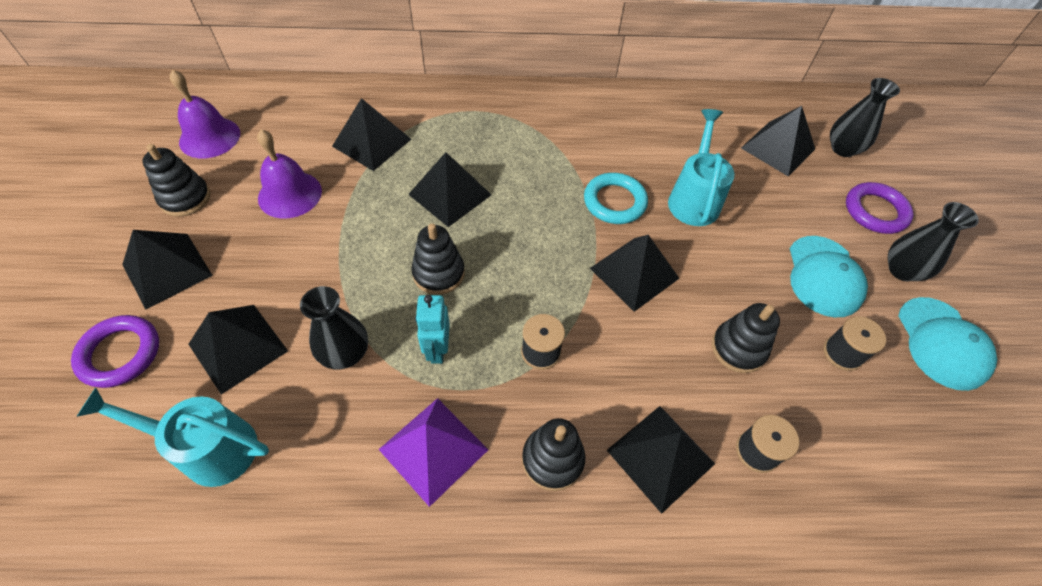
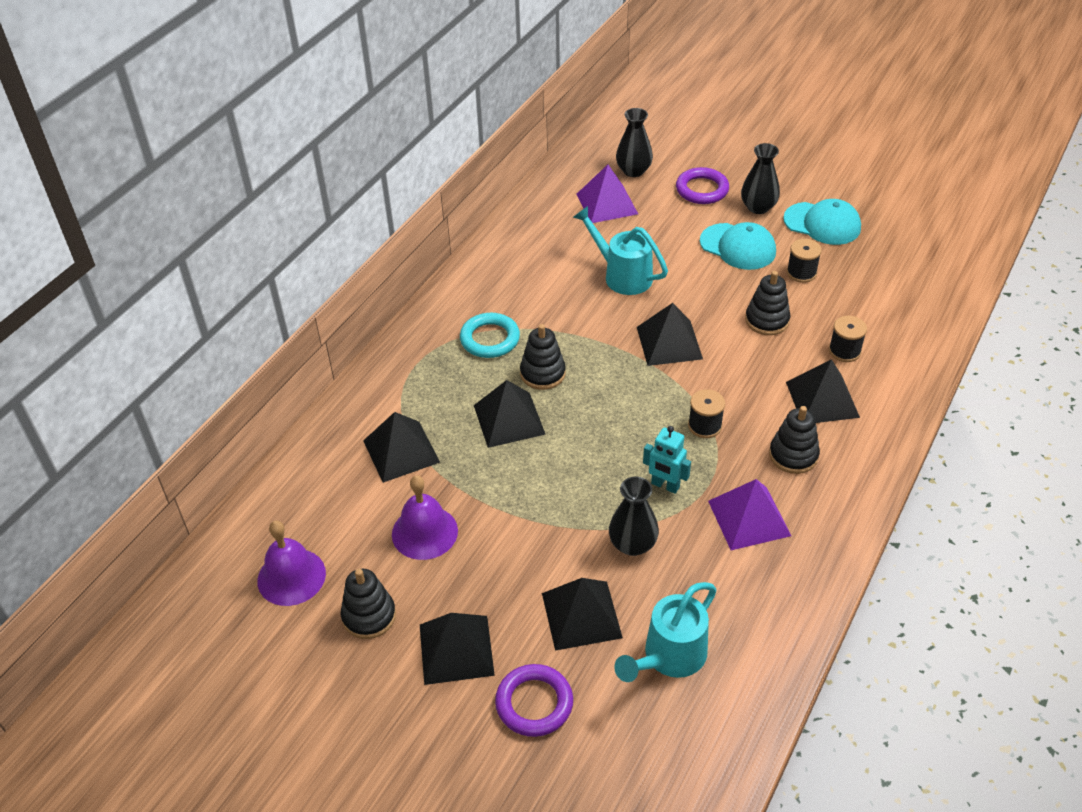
camera: 55 degrees left, 10 degrees down
(438, 273) = (591, 458): black stacking toy -> black stacking toy (542, 373)
(614, 202) = (592, 321): turquoise ring -> turquoise ring (490, 339)
(778, 148) = (607, 203): black pyramid -> purple pyramid

